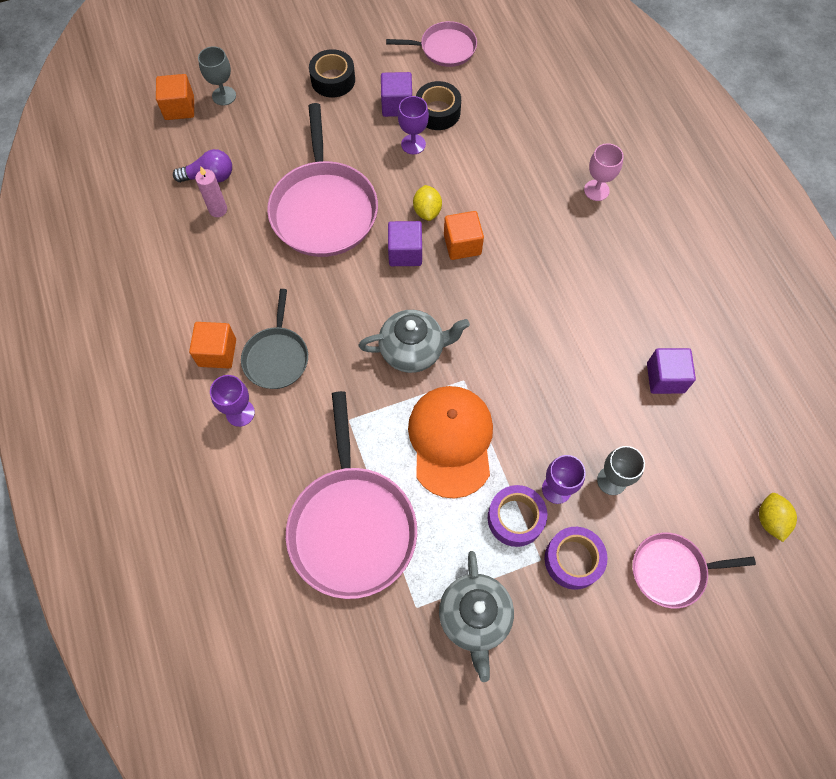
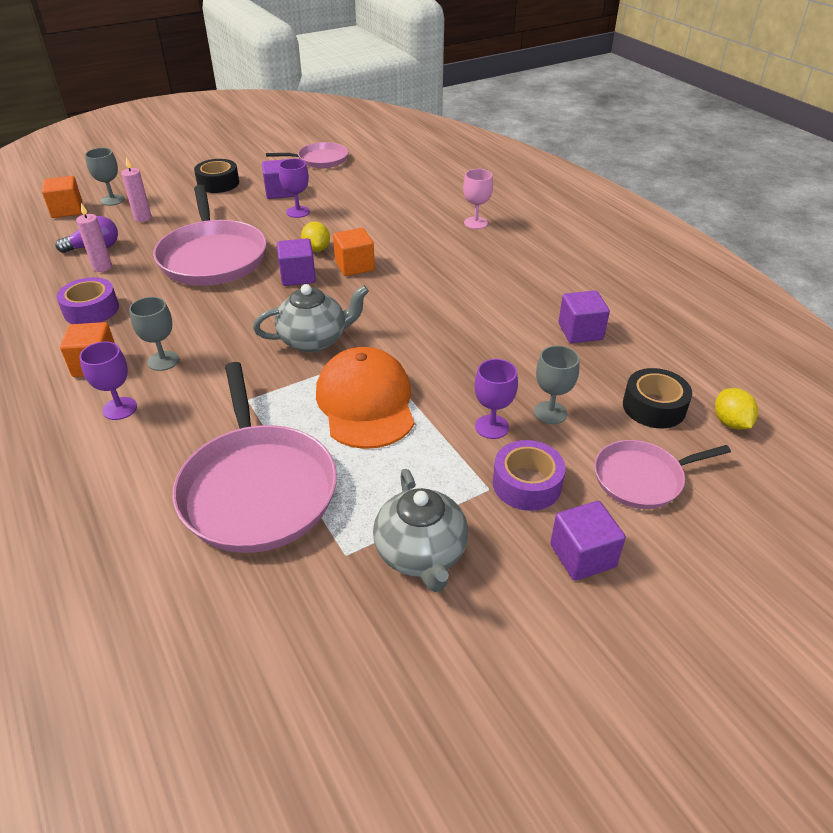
camera: 10 degrees left, 25 degrees down
(255, 132) = (143, 218): none -> pink candle
(276, 357) = (163, 361): grey pan -> grey goblet
(438, 112) = (318, 193): black tape -> black tape (654, 407)
(515, 518) = (451, 457): purple tape -> purple tape (91, 310)
(601, 642) = (582, 556): none -> purple cube

